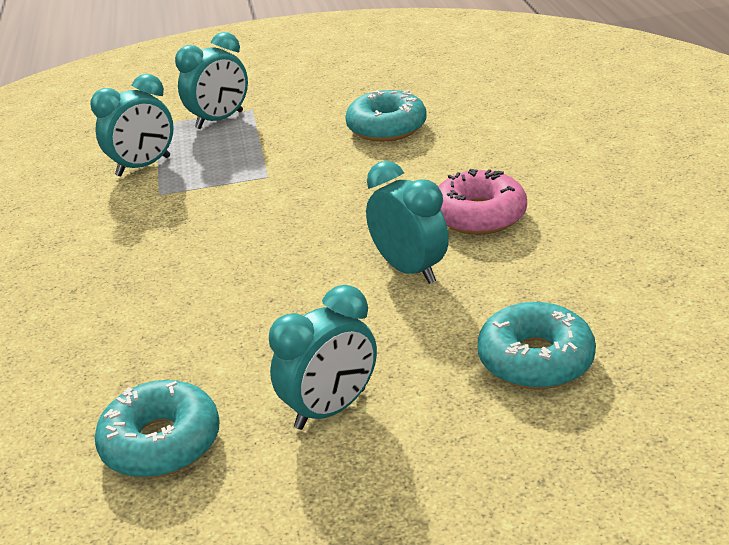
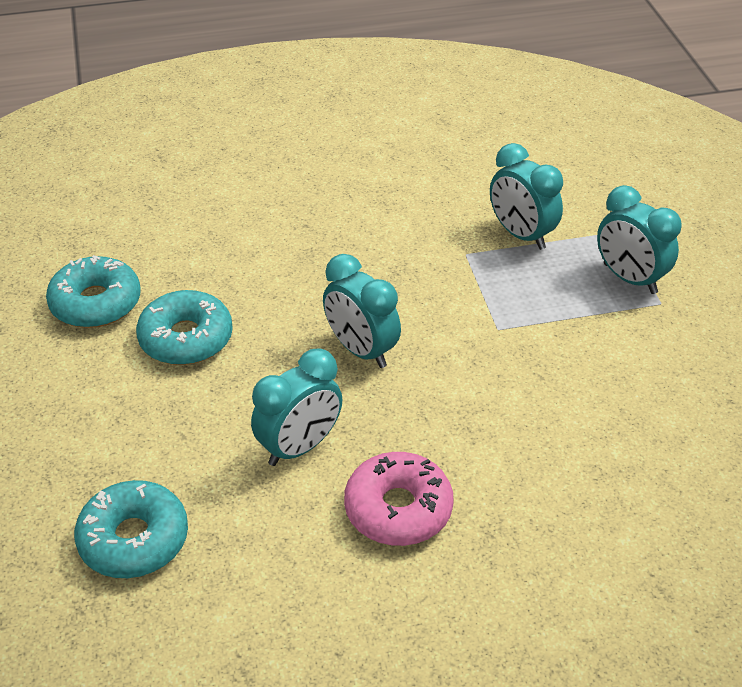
camera: 85 degrees right, 10 degrees up
(330, 409) = (105, 396): turquoise clock -> turquoise clock (361, 350)
(386, 127) = (615, 426): turquoise donut -> turquoise donut (186, 338)

